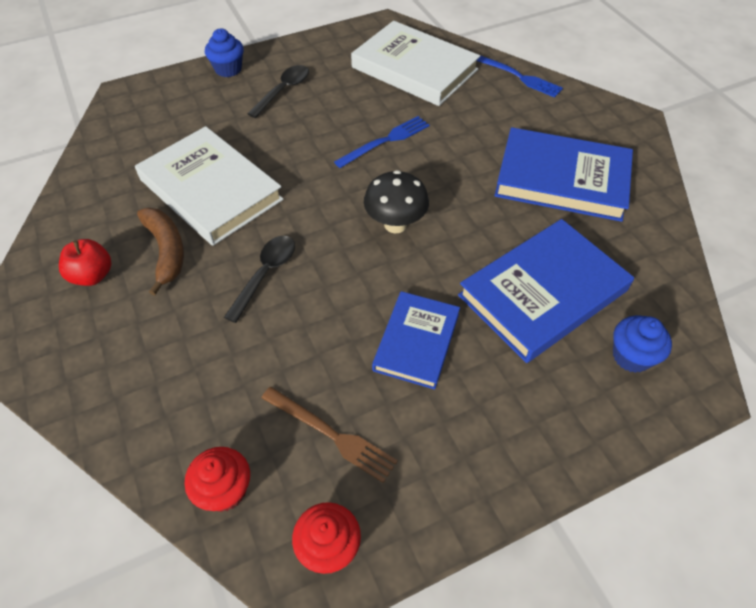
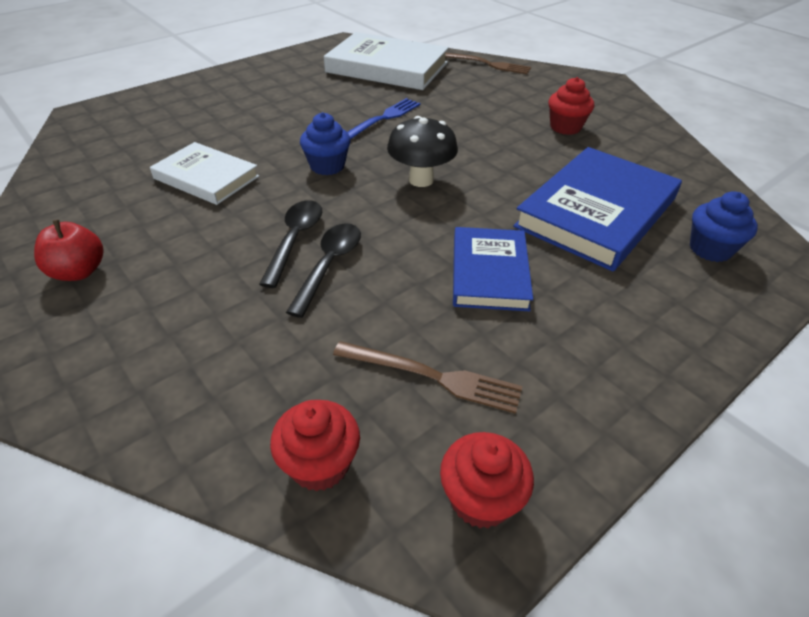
camera: 15 degrees left, 10 degrees down
(166, 251) = (168, 236): brown banana -> none
(210, 190) = (206, 177): white book -> white book, size x0.61
(228, 69) = (196, 85): blue cupcake -> blue cupcake (327, 166)
(283, 90) = (261, 94): black spoon -> black spoon (329, 265)
(517, 76) = (485, 64): blue fork -> brown fork
(562, 179) = (565, 127): blue book -> red cupcake

